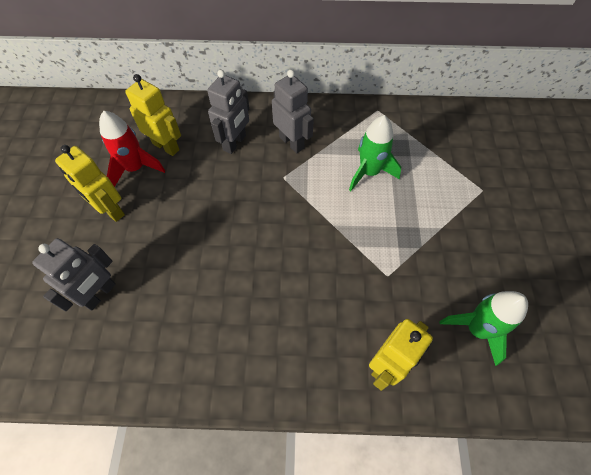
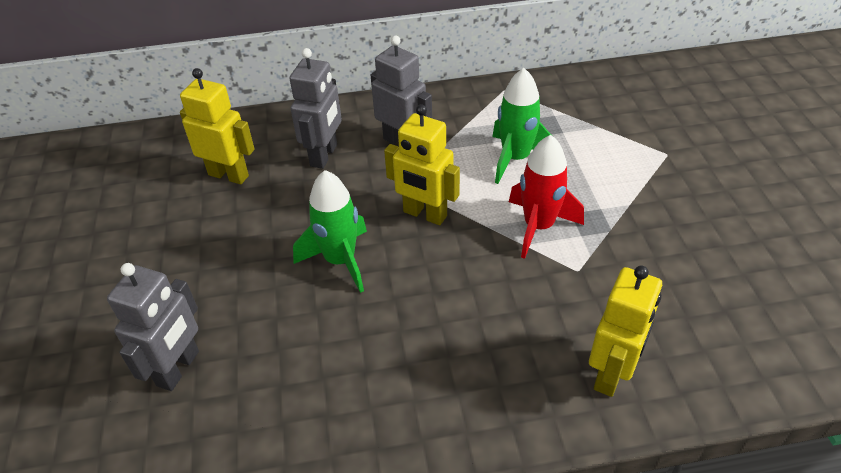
camera: 10 degrees left, 15 degrees down
(110, 210) = (168, 263): yellow robot -> yellow robot (424, 214)
(135, 168) = (191, 207): red rocket -> red rocket (538, 226)
(476, 329) = (714, 309): green rocket -> green rocket (340, 261)

